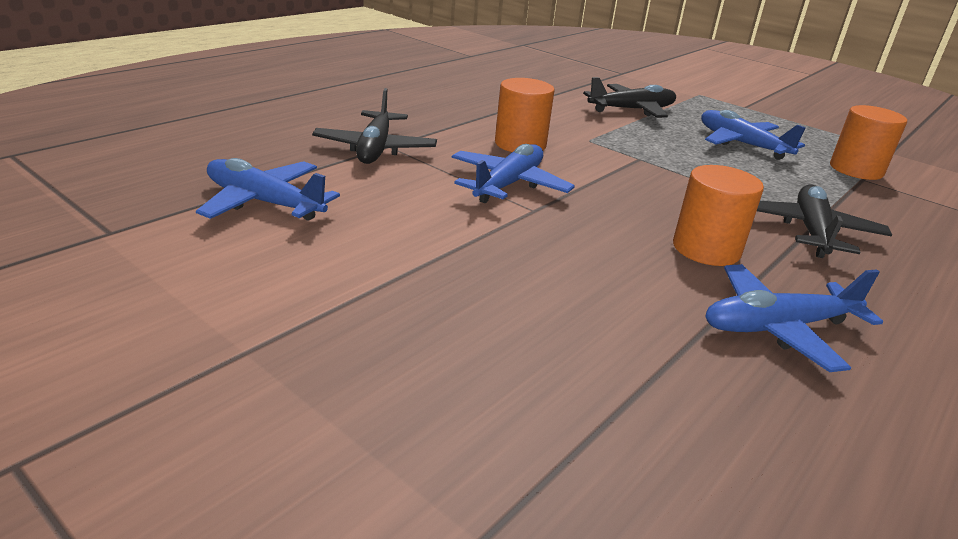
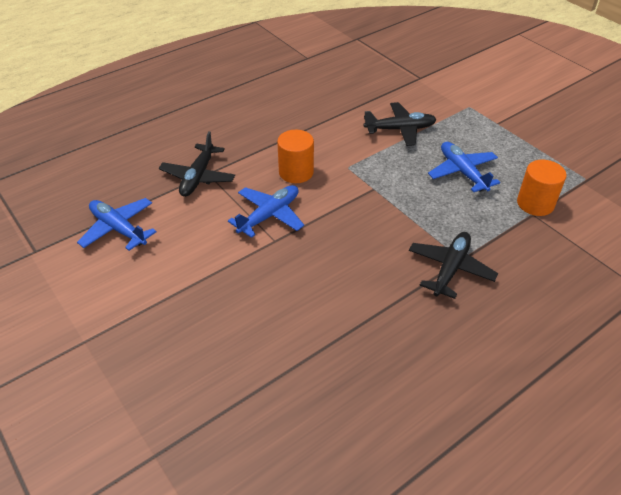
camera: 15 degrees right, 15 degrees up
(706, 249) = (366, 282): orange cylinder -> none
(777, 327) = (370, 349): blue plane -> none

